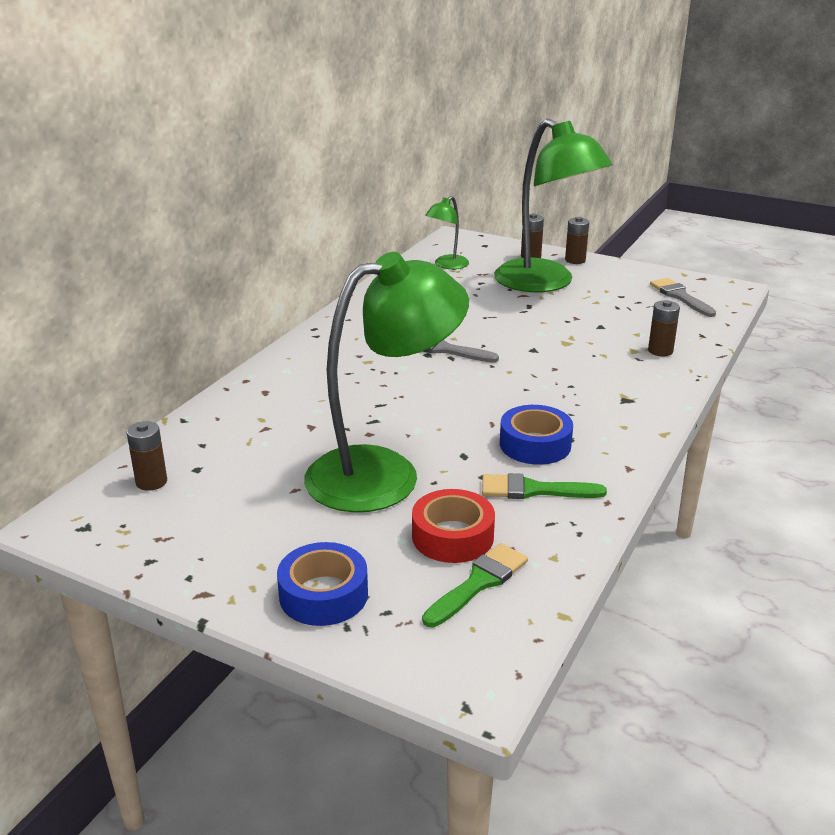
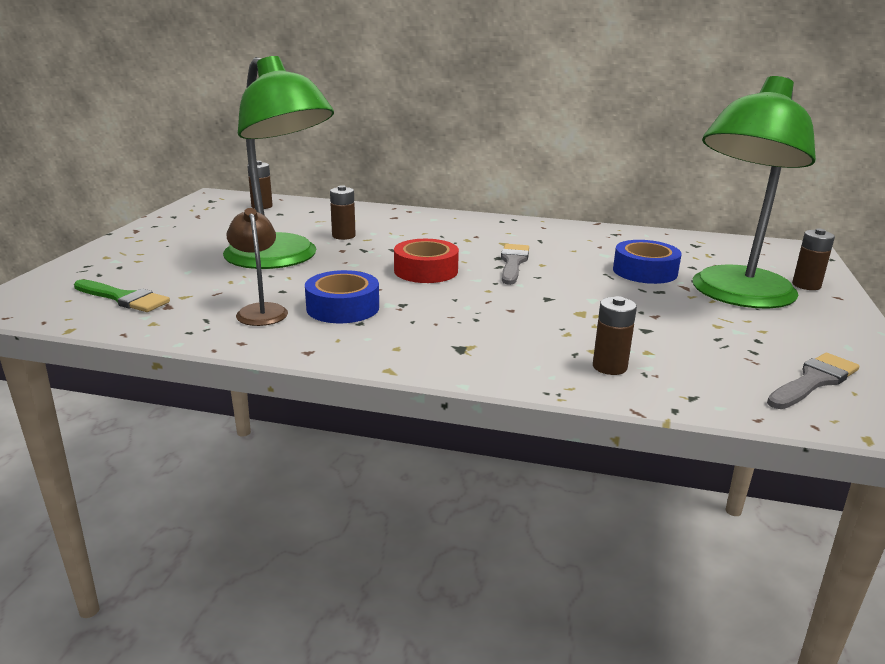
camera: 75 degrees right, 5 degrees down
(323, 595) = (124, 256): blue tape -> blue tape (645, 271)
(447, 265) = (716, 250): green lamp -> none
(452, 536) = (189, 286): red tape -> red tape (426, 271)
(533, 490) = (260, 310): green brush -> brown lamp
(575, 260) = (836, 309): brown battery -> brown battery (343, 236)

